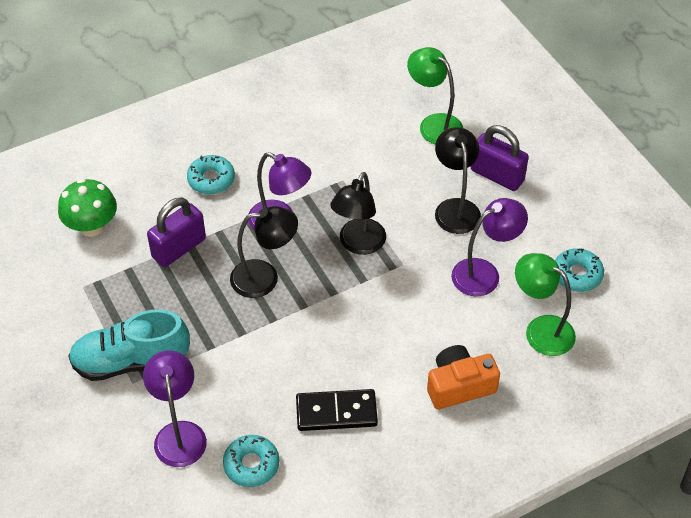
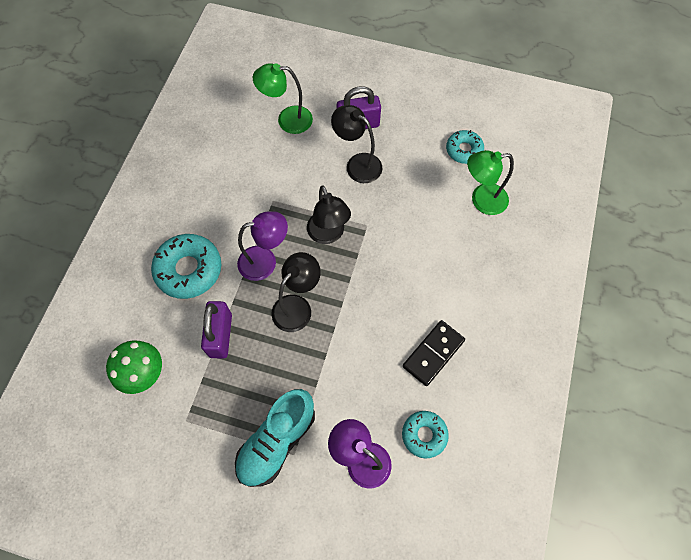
camera: 45 degrees left, 15 degrees up
(211, 179) = (189, 270): turquoise donut -> turquoise donut, size x1.66
(459, 386) = (478, 273): orange camera -> none
(484, 273) = (417, 191): purple lamp -> none

